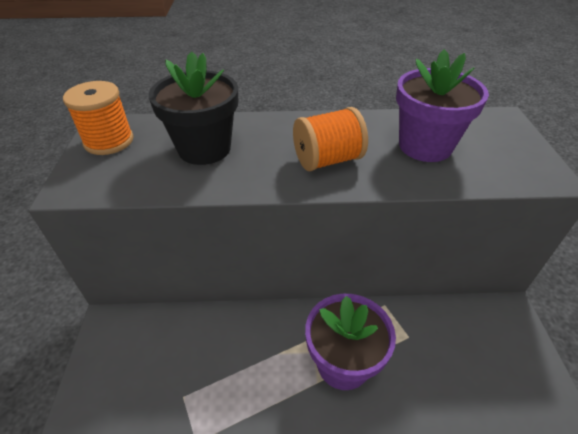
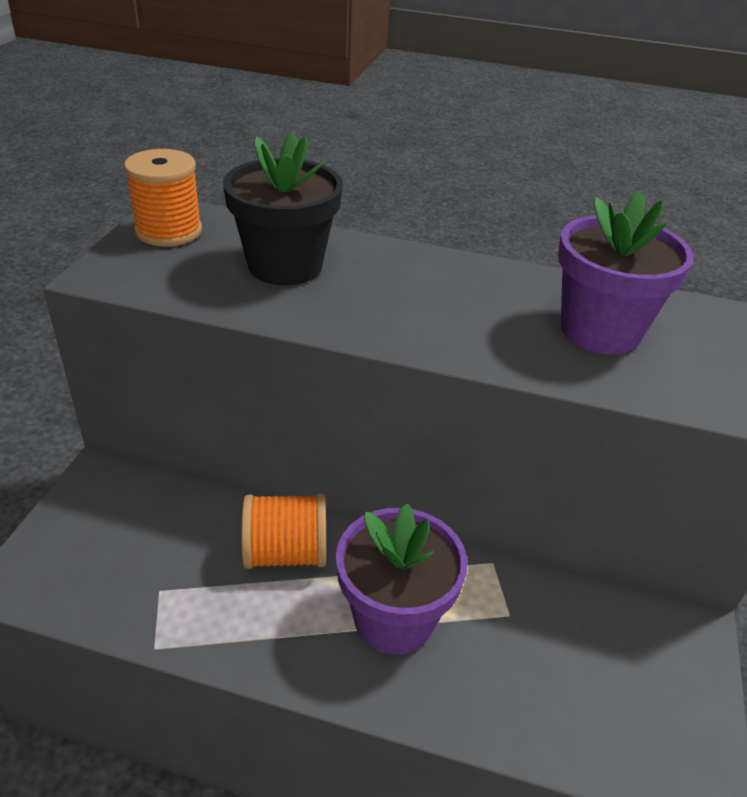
camera: 15 degrees right, 5 degrees down
(327, 160) = (445, 316): orange spool -> orange spool (285, 553)

